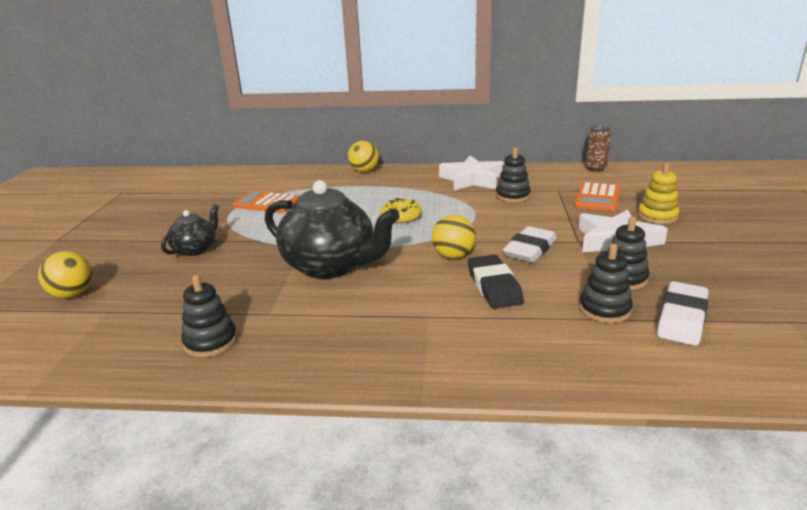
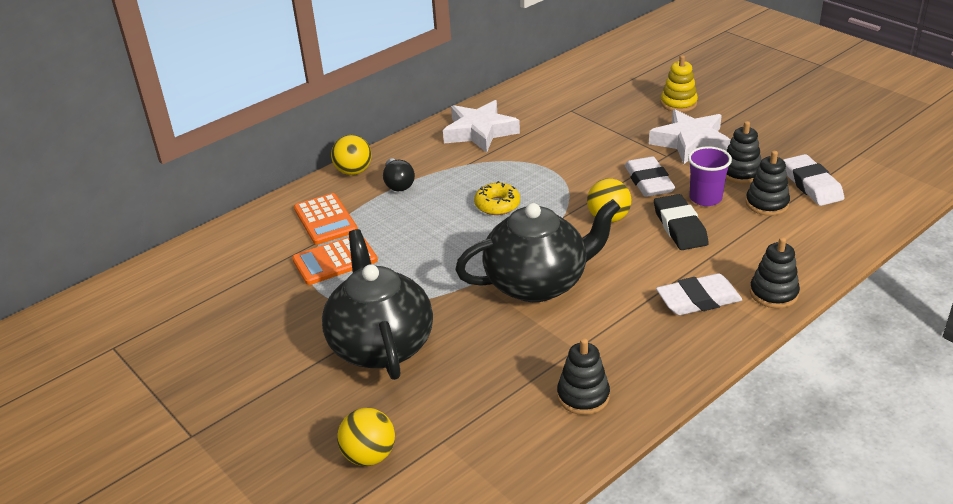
camera: 45 degrees left, 10 degrees up
(195, 249) = (381, 345): black teapot -> black teapot, size x1.94
(372, 185) = (398, 184): none -> black light bulb
(406, 337) = (698, 300): none -> white eraser
(494, 286) = (680, 227): black eraser -> black eraser turned 45 degrees clockwise
(512, 196) = (546, 134): black stacking toy -> black stacking toy (773, 293)
(554, 280) = (705, 198): none -> purple cup
(595, 169) = (559, 71): brown can -> none
(597, 198) = (611, 104): orange calculator -> orange calculator (325, 220)

